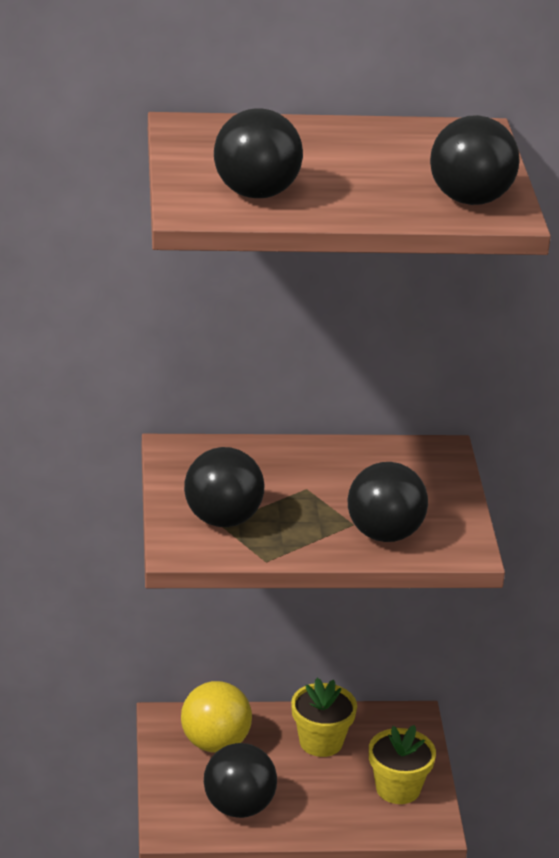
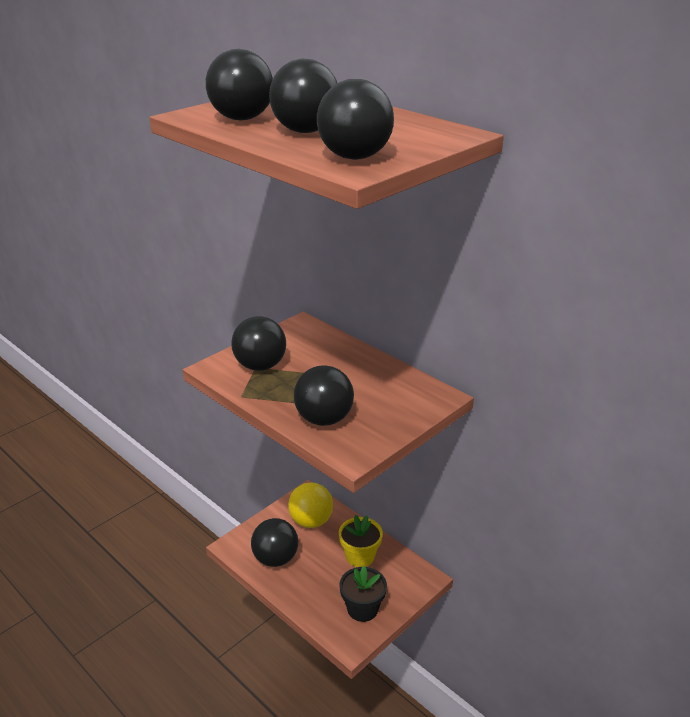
camera: 50 degrees right, 0 degrees up
(354, 185) = (305, 131): none -> black ball
(398, 788) = (362, 609): yellow flower pot -> black flower pot

